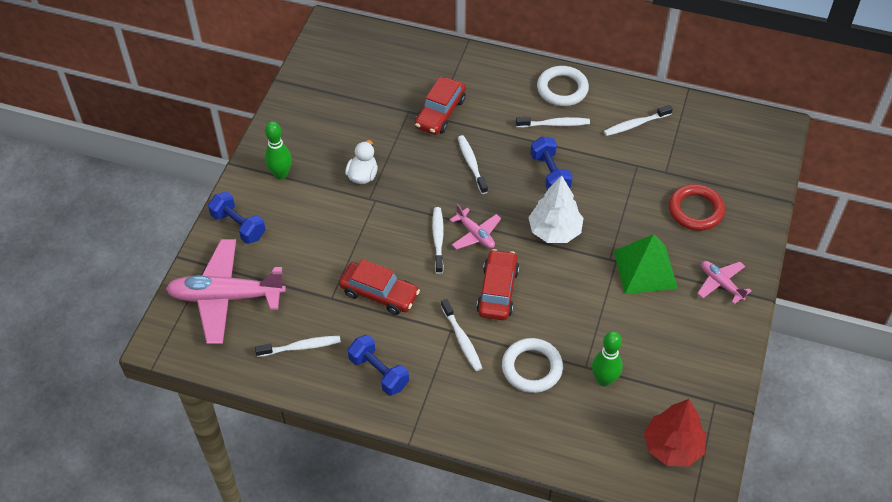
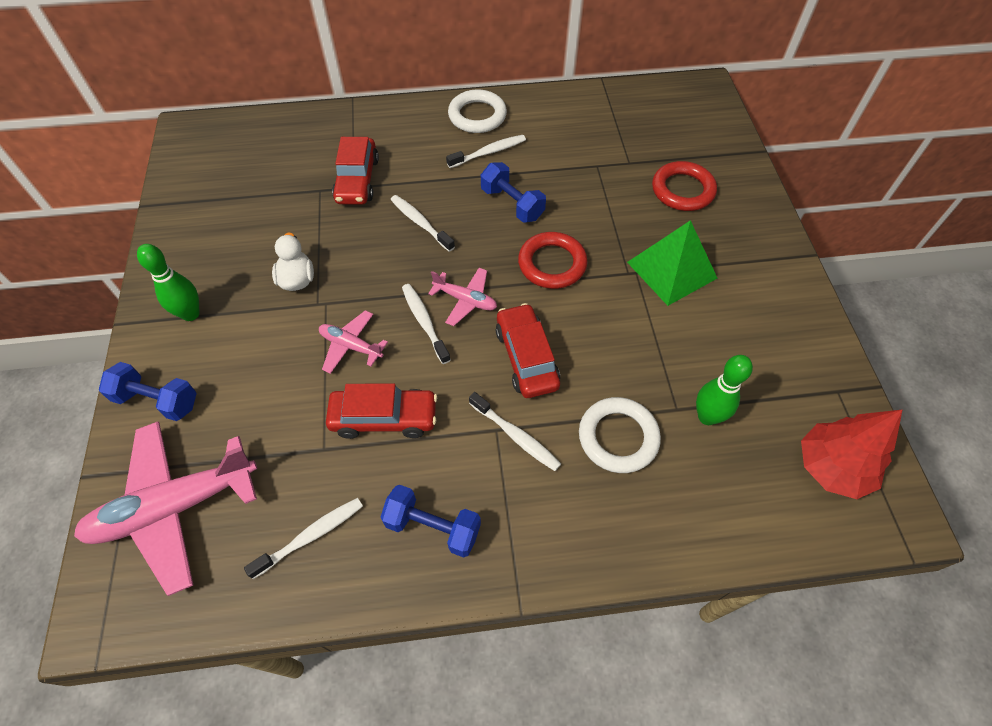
camera: 25 degrees left, 5 degrees up
(554, 231) = (552, 264): white tree -> red ring
(635, 124) = (571, 126): white toothbrush -> none
(721, 284) = (757, 256): pink plane -> pink plane (351, 346)

